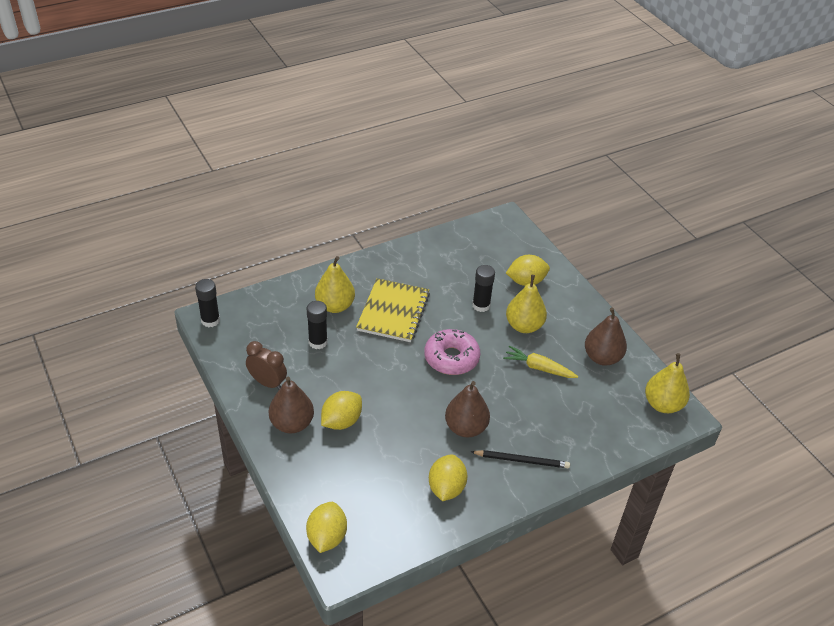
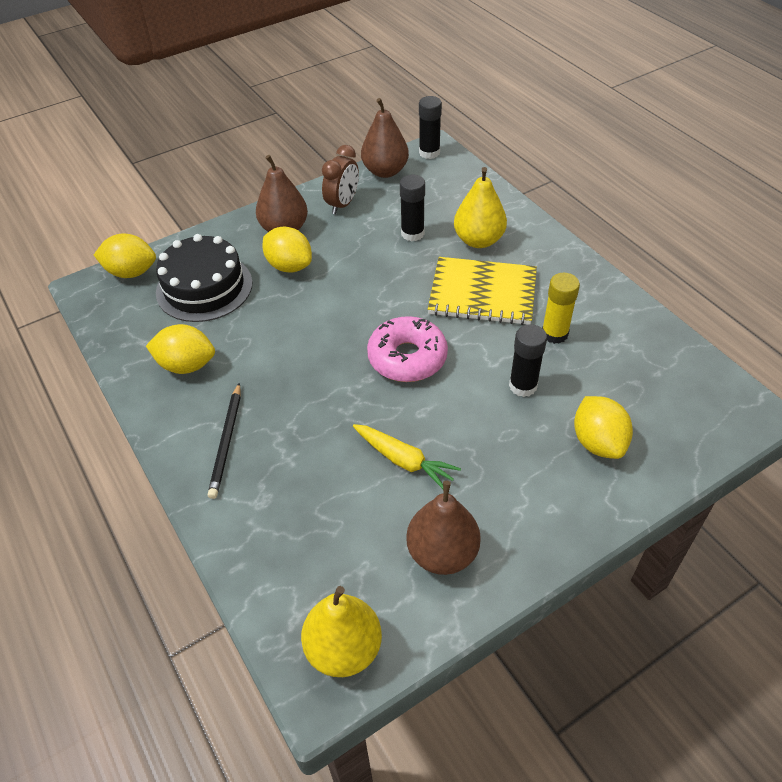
camera: 90 degrees right, 5 degrees up
(357, 480) = (204, 287): none -> black cake
(437, 283) = (554, 334): none -> yellow glue stick
(465, 428) = (283, 379): brown pear -> brown pear (385, 171)
(524, 326) = (492, 441): yellow pear -> none
(538, 368) = (404, 461): yellow carrot -> yellow carrot turned 105 degrees clockwise

